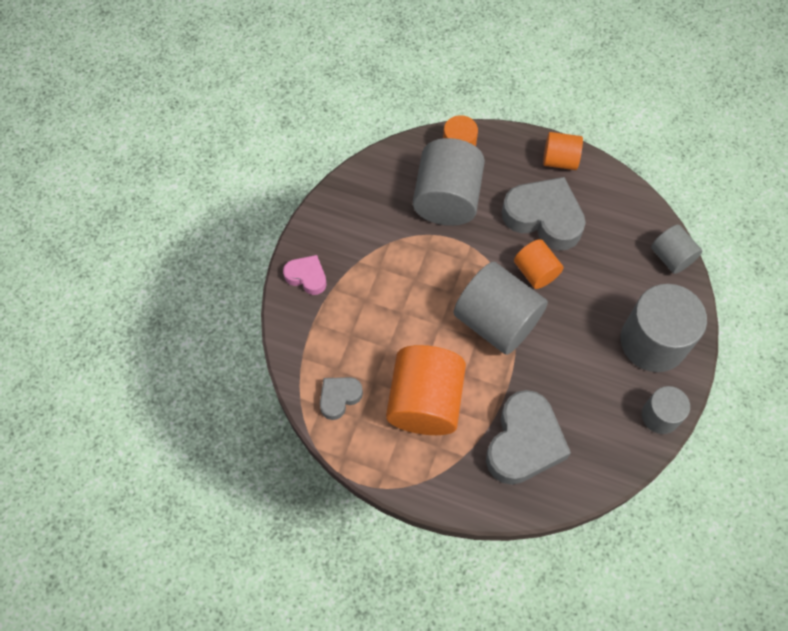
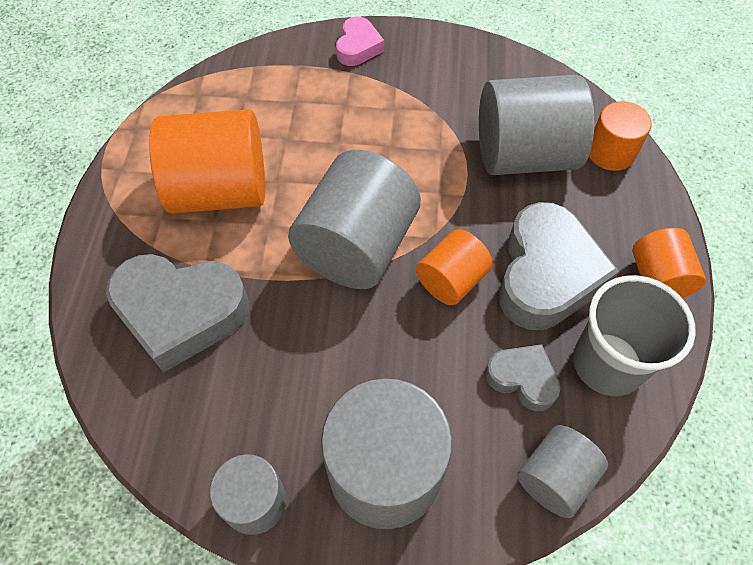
camera: 75 degrees right, 5 degrees down
(339, 398) = (210, 108): grey heart -> grey heart (522, 379)
(609, 207) = (607, 363): none -> grey cup

